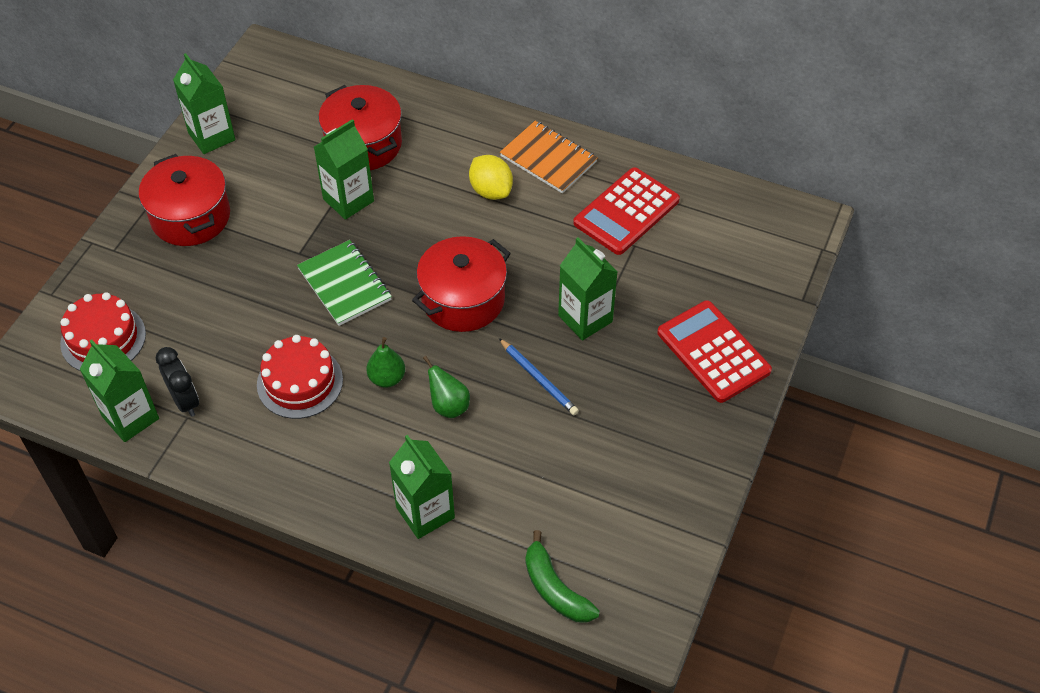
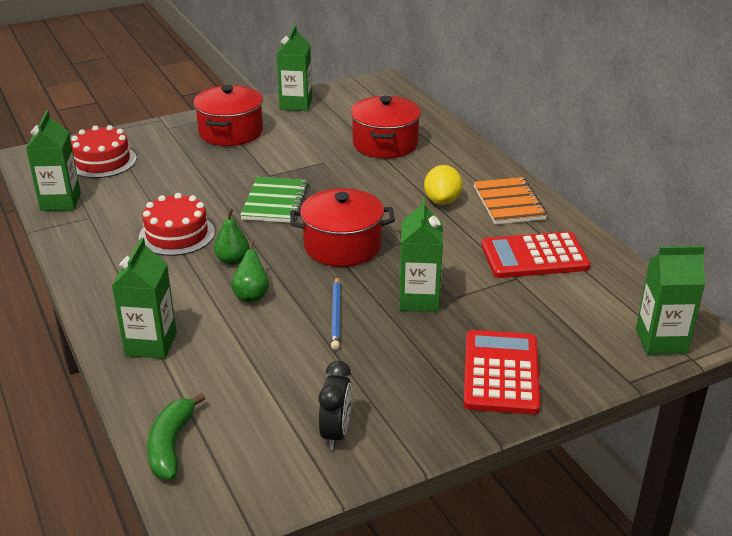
camera: 40 degrees right, 20 degrees down
(185, 401) = (100, 209): black clock -> black clock (336, 433)
(348, 200) = (337, 165): green carton -> green carton (661, 341)

